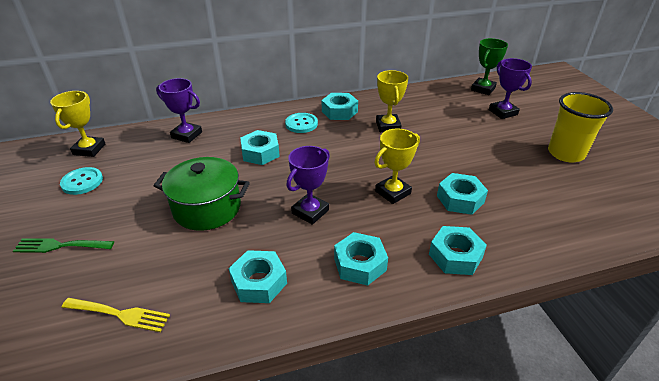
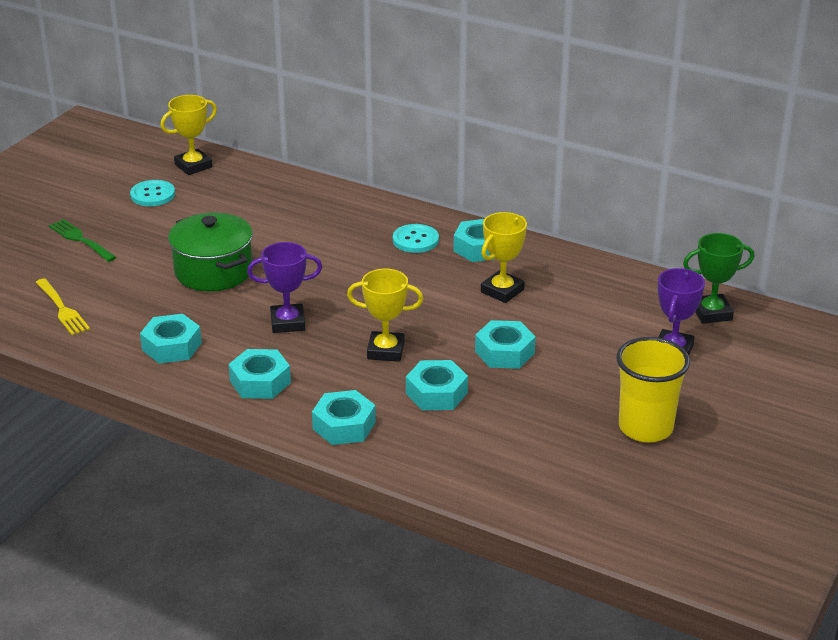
camera: 45 degrees right, 5 degrees down
(187, 135) = (290, 194): purple trophy -> none
(260, 153) = (329, 248): turquoise nut -> turquoise nut (504, 352)

